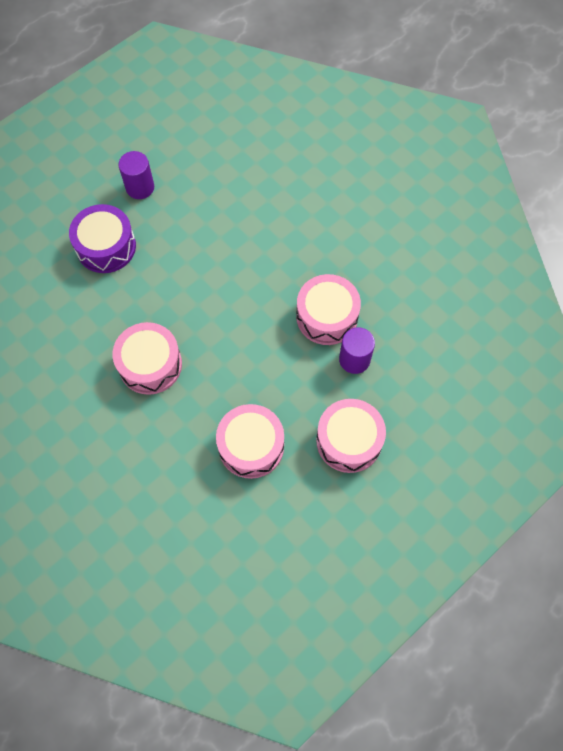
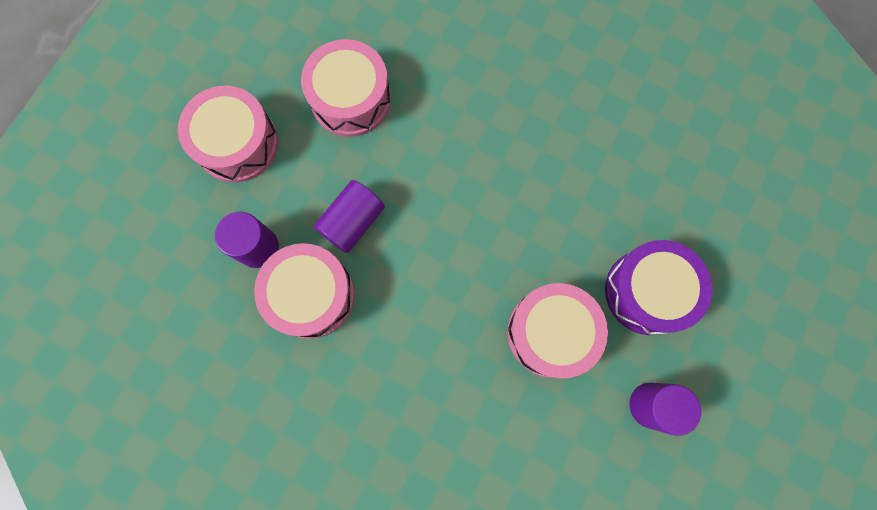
camera: 160 degrees right, 10 degrees up
(150, 364) = (510, 152): pink drum -> pink drum (550, 332)
(282, 354) = (352, 222): none -> purple cylinder

